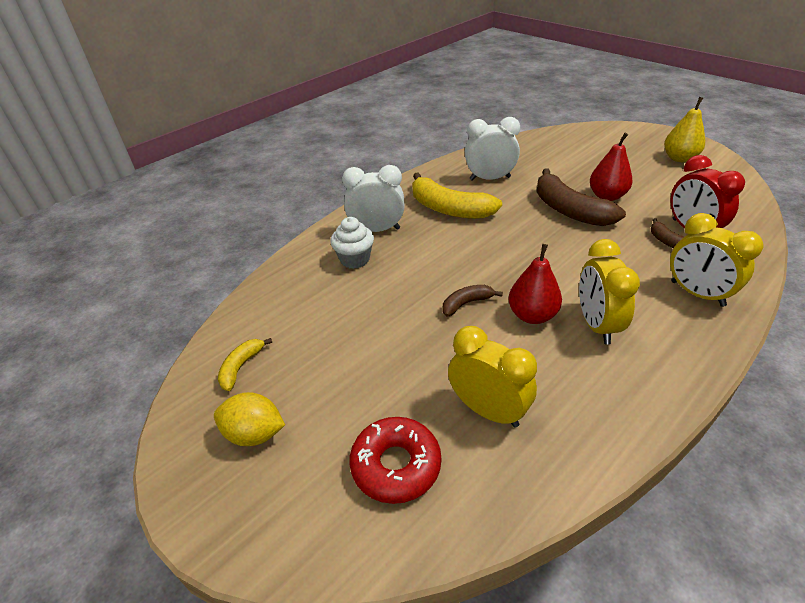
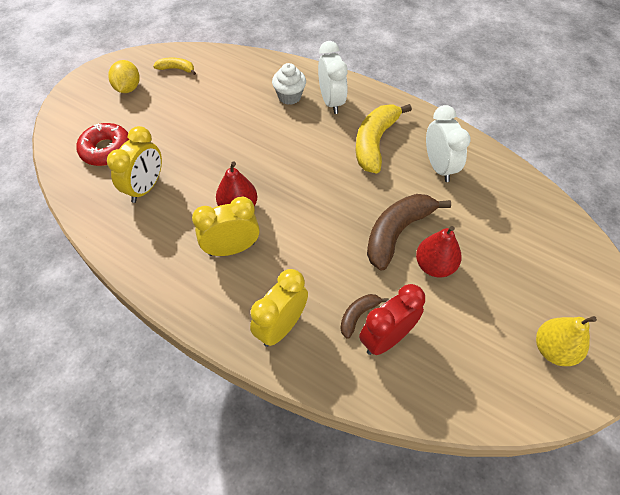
camera: 75 degrees right, 15 degrees up
(466, 303) = (247, 167): brown banana -> none

